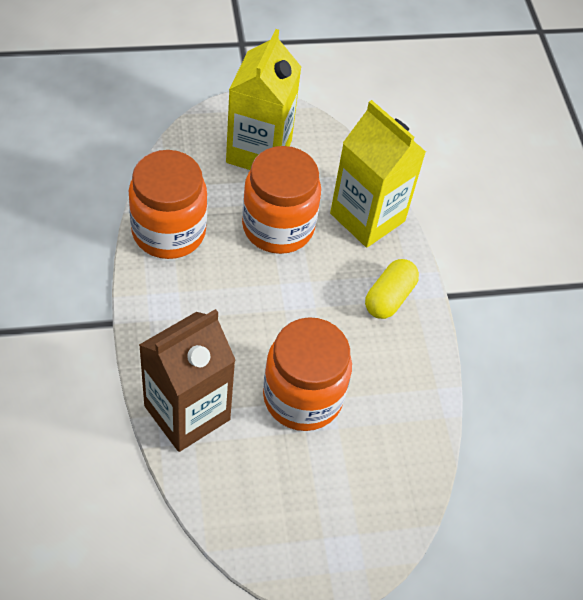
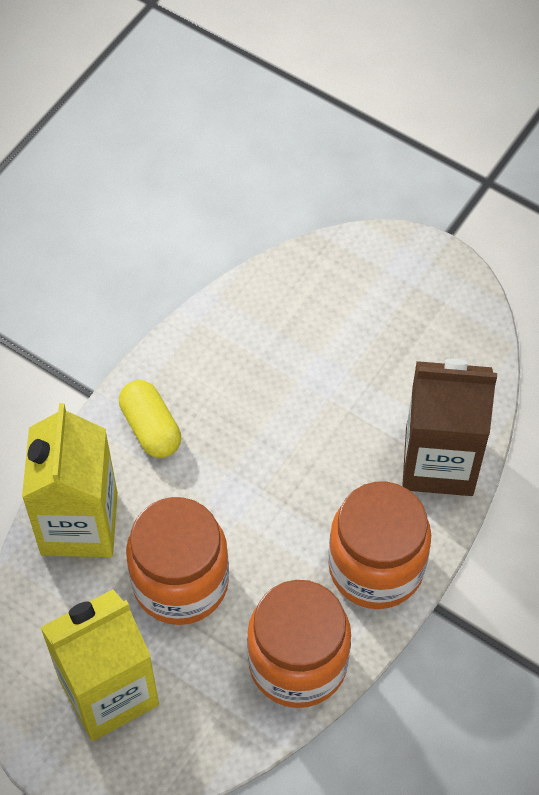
camera: 130 degrees left, 5 degrees up
(302, 397) = (324, 400): orange jar -> orange jar (376, 567)
(389, 297) = (151, 428): yellow capsule -> yellow capsule turned 75 degrees clockwise

